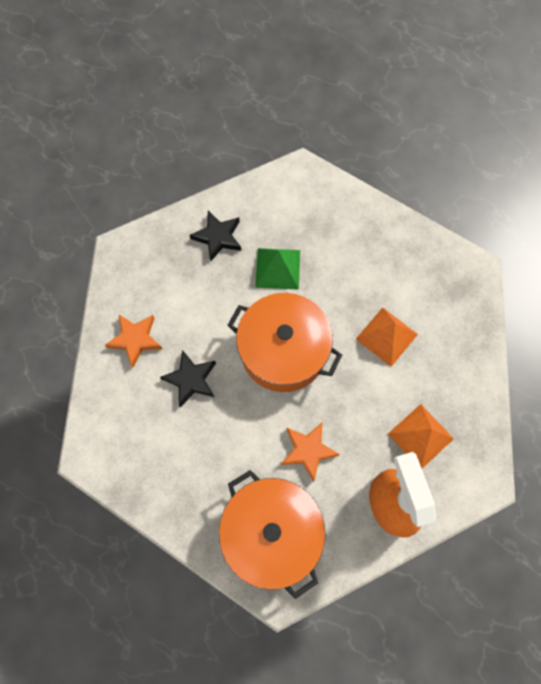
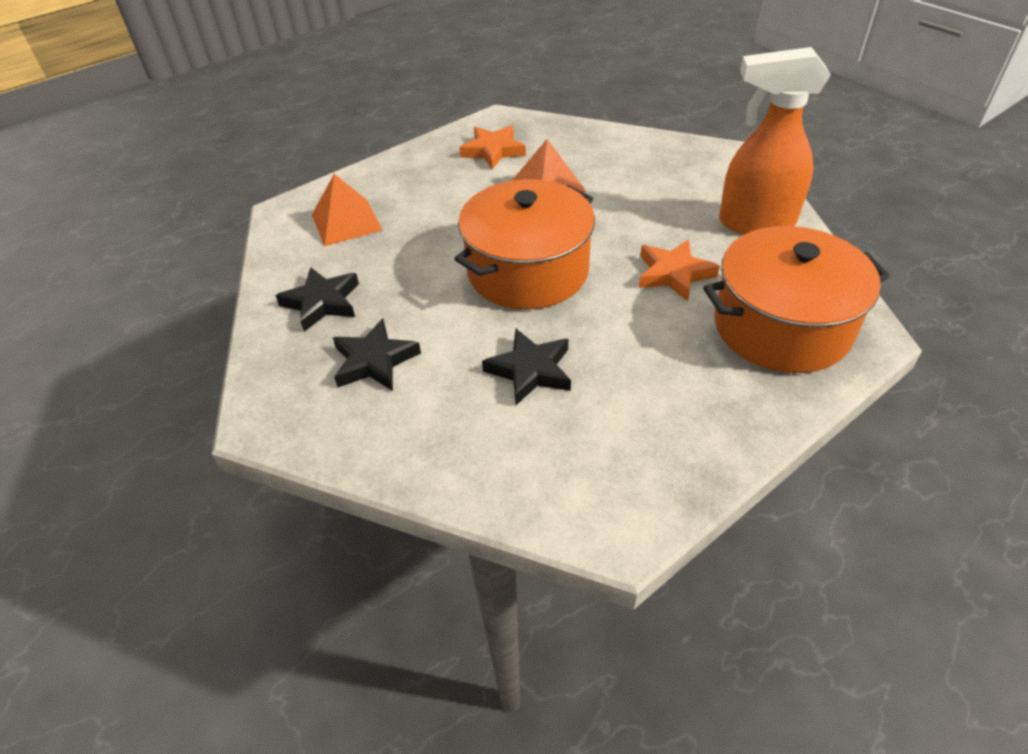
camera: 70 degrees left, 25 degrees down
(135, 339) = (433, 427): orange star -> orange star (493, 151)
(177, 288) = (374, 361): none -> black star
(278, 268) = (407, 255): green pyramid -> none
(420, 436) = (678, 186): orange pyramid -> orange pyramid (346, 222)

